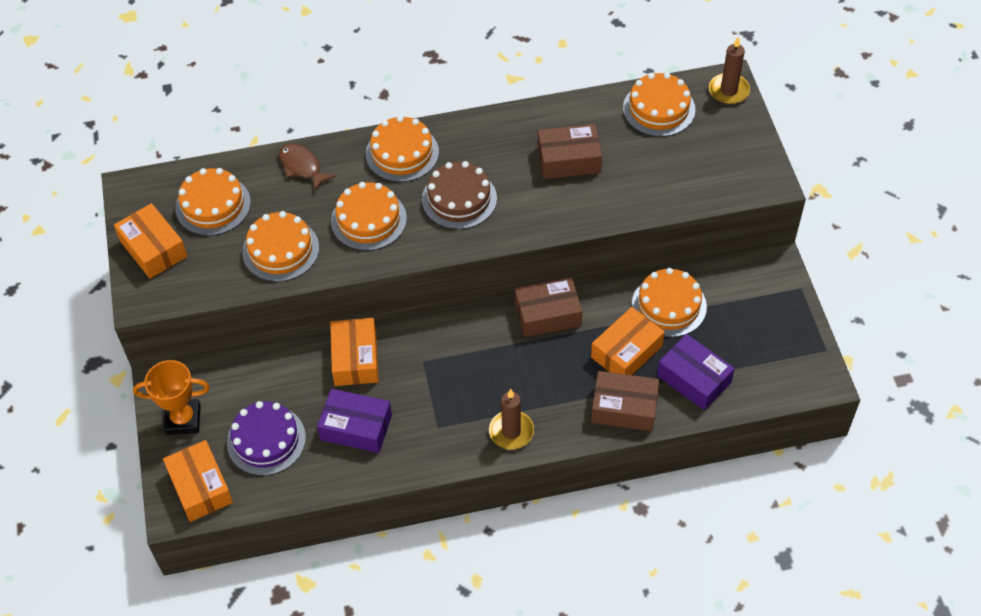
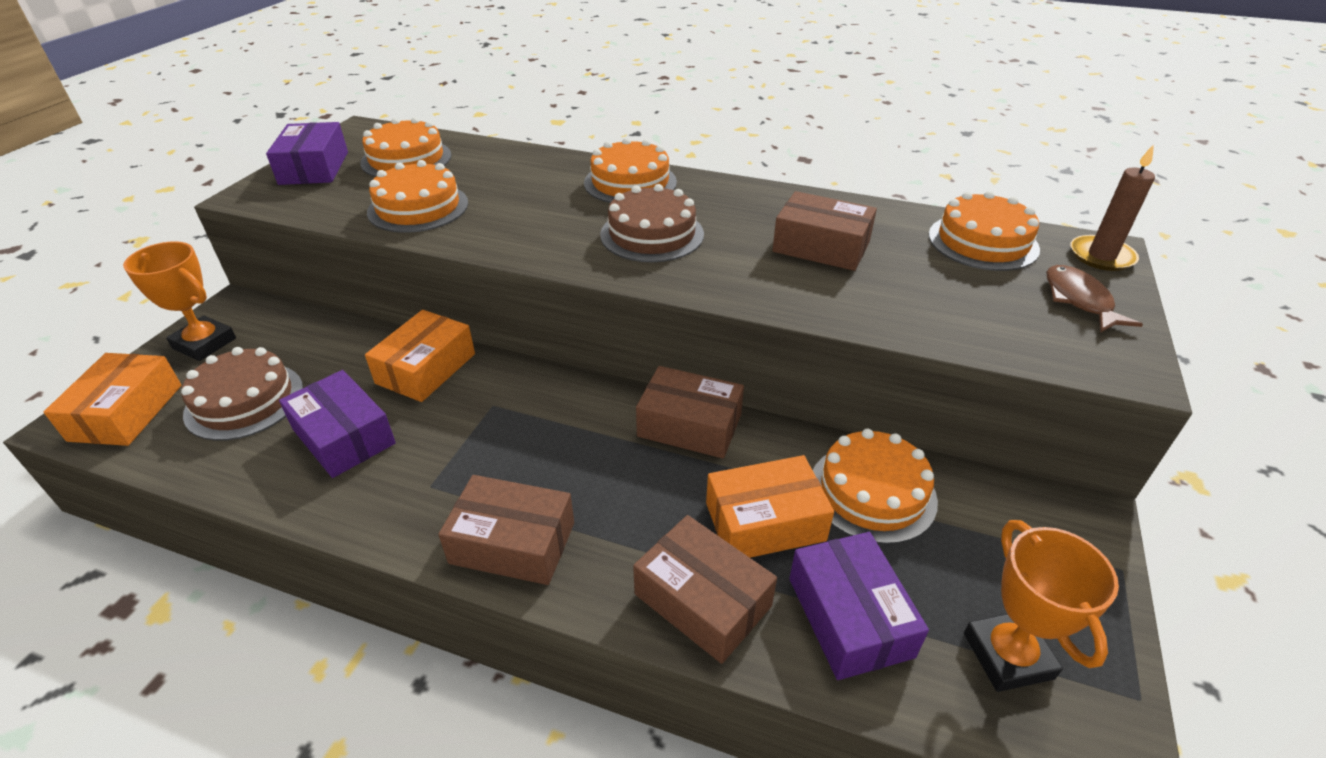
camera: 30 degrees right, 15 degrees down
(153, 248) = (314, 168): orange box -> purple box
(266, 440) = (244, 401): purple cake -> brown cake
(302, 167) = (520, 161): brown fish -> brown fish (1079, 300)
(368, 220) = (534, 216): orange cake -> none
(511, 431) = (512, 543): brown candle -> brown box
(768, 359) = (1008, 655): none -> orange trophy

